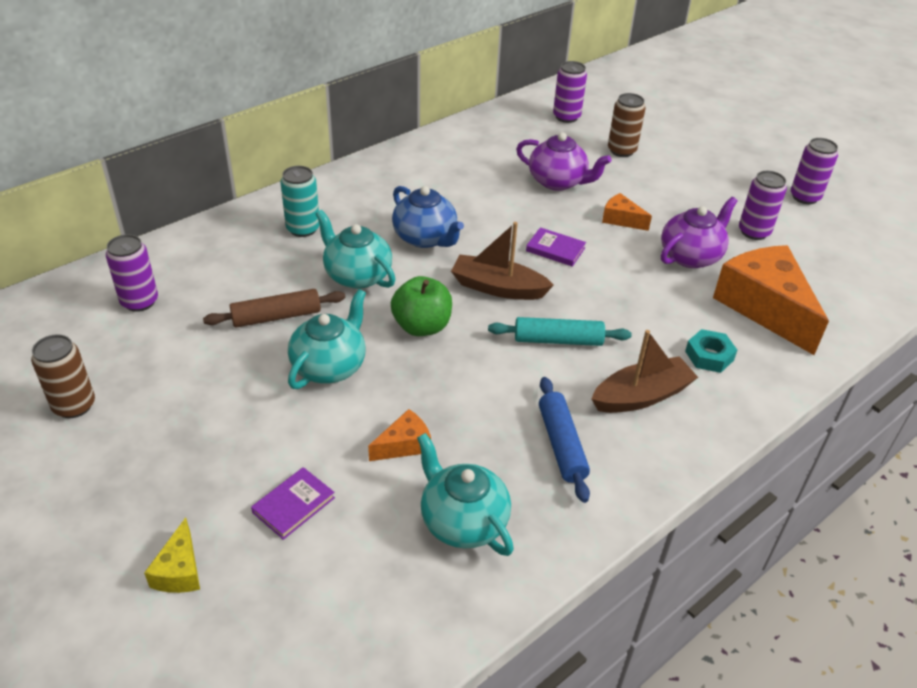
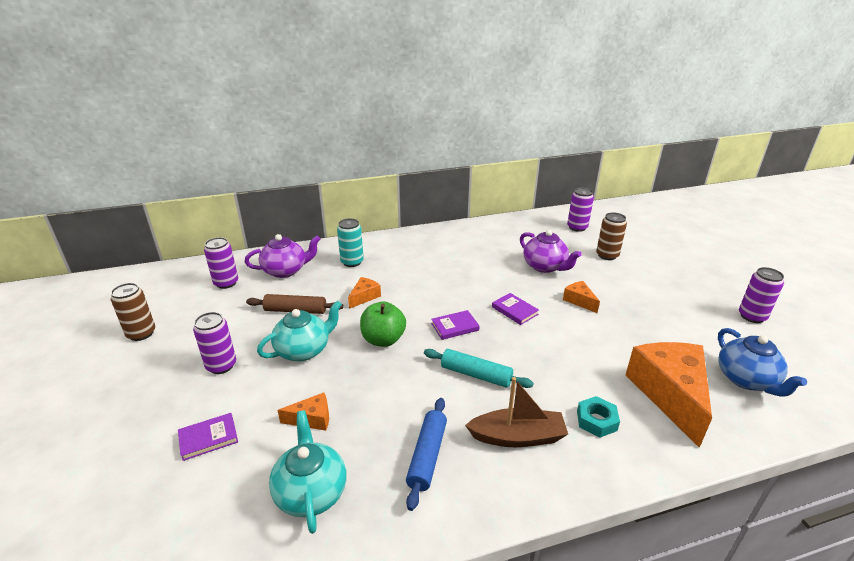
camera: 25 degrees right, 10 degrees down
(179, 570) = (105, 459): yellow cheese -> none
(357, 275) = (364, 297): turquoise teapot -> orange cheese
(425, 238) = (426, 283): blue teapot -> blue teapot (746, 380)
(498, 288) = (455, 327): brown boat -> purple book
(691, 256) = (623, 339): purple teapot -> purple teapot (286, 271)
(754, 232) = (690, 333): purple can -> purple can (221, 365)

